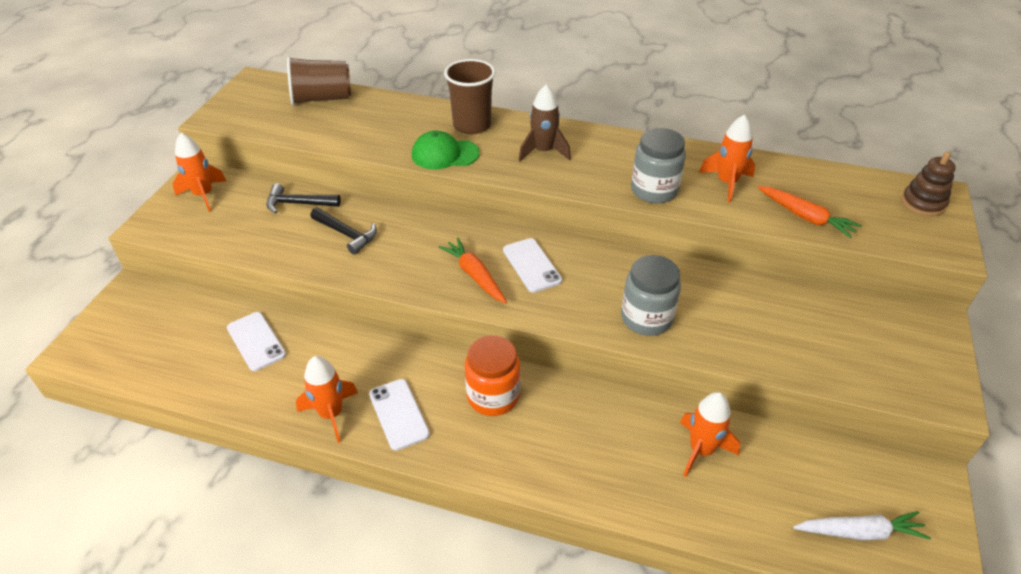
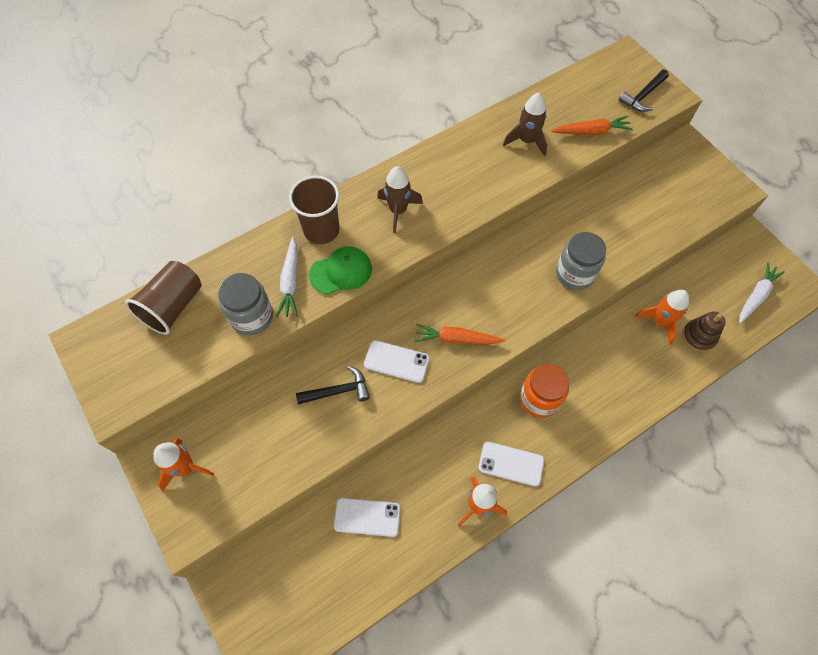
camera: 50 degrees left, 20 degrees up
(298, 204) = (267, 403): black hammer -> black hammer (643, 96)
(404, 136) = (290, 282): none -> white carrot
(445, 154) = (341, 272): green cap -> green cap turned 150 degrees counterclockwise
(532, 265) = (475, 299): white phone -> white phone (396, 361)
(654, 190) = (498, 183): grey jar -> grey jar (252, 316)
(727, 183) = (527, 141): orange rocket -> brown rocket
(923, 203) = (628, 70): brown stacking toy -> brown stacking toy (698, 336)

